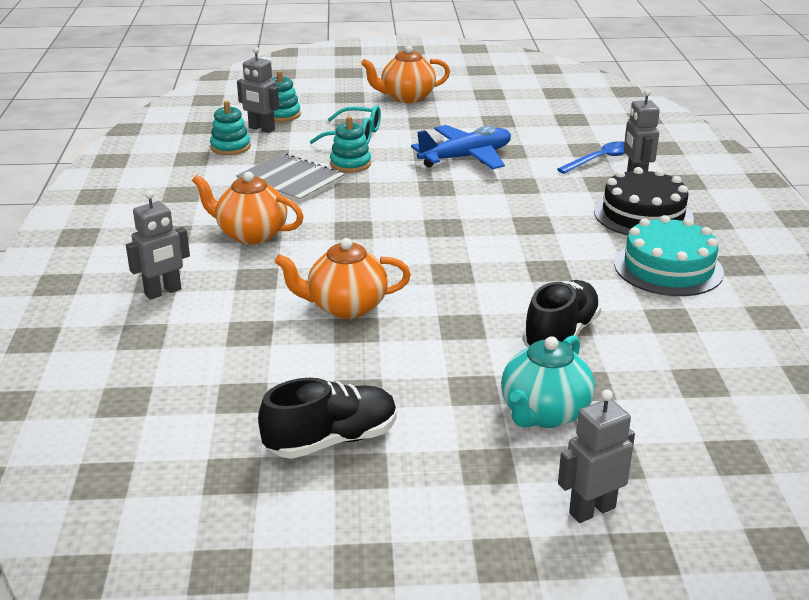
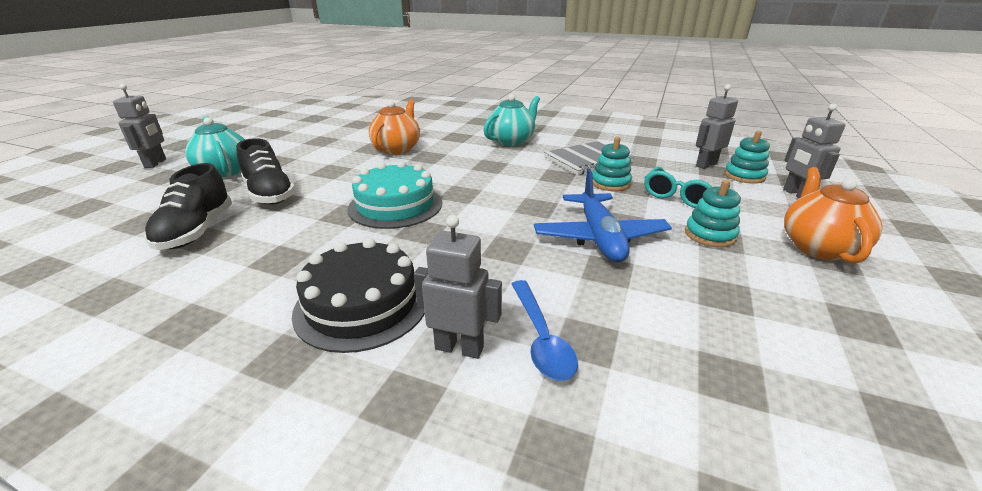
camera: 115 degrees right, 0 degrees up
(163, 292) = (467, 120): grey robot -> grey robot (796, 194)
(230, 147) = (665, 151): turquoise stacking toy -> turquoise stacking toy (710, 235)
(251, 234) = (511, 141): orange teapot -> turquoise teapot
(332, 440) = (300, 132): black shoe -> black shoe (197, 231)
(668, 268) = (257, 271): turquoise cake -> turquoise cake (395, 205)

